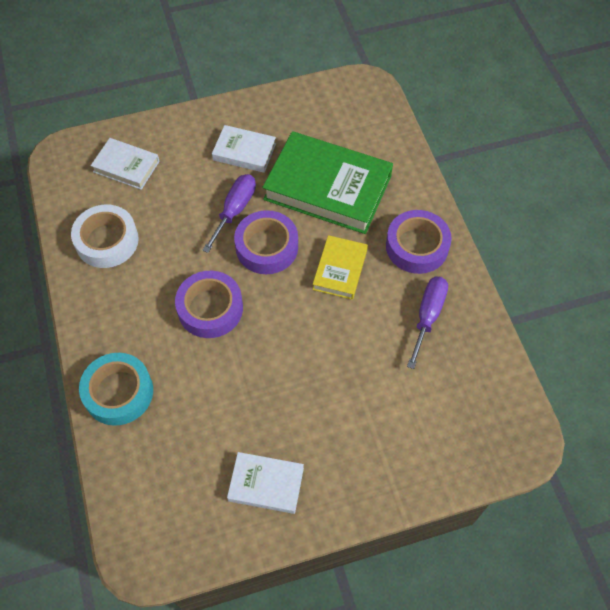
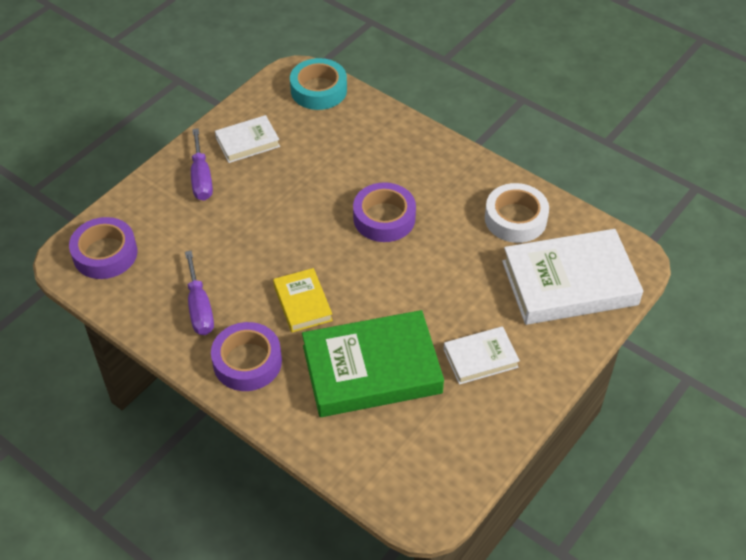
camera: 145 degrees right, 10 degrees down
(118, 392) = (397, 136): turquoise tape -> turquoise tape (318, 90)
(126, 166) = (569, 283): white book -> white book, size x1.94
(235, 210) = (437, 300): purple screwdriver -> purple screwdriver (201, 178)
(267, 247) = (381, 286): purple tape -> purple tape (105, 254)

